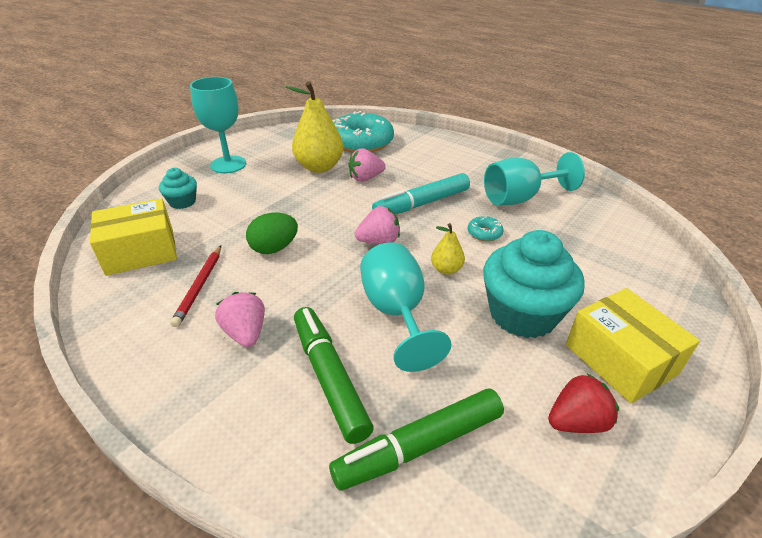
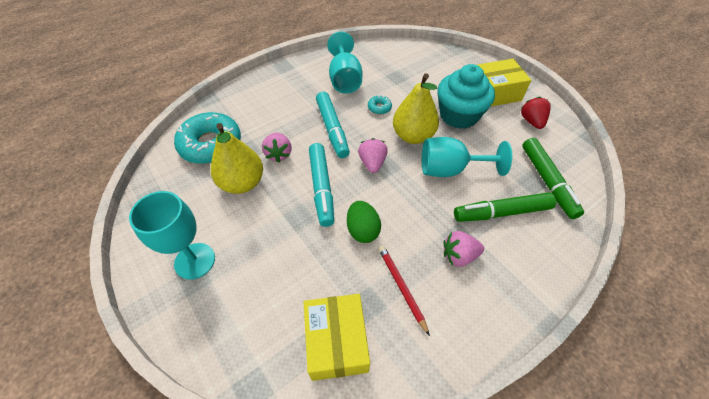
camera: 75 degrees left, 15 degrees up
(182, 202) = (257, 306): turquoise cupcake -> none
(199, 287) = (401, 287): red pencil -> red pencil turned 135 degrees counterclockwise
(327, 212) = (321, 188): none -> turquoise marker
(446, 269) = (413, 136): yellow pear -> yellow pear, size x2.01

